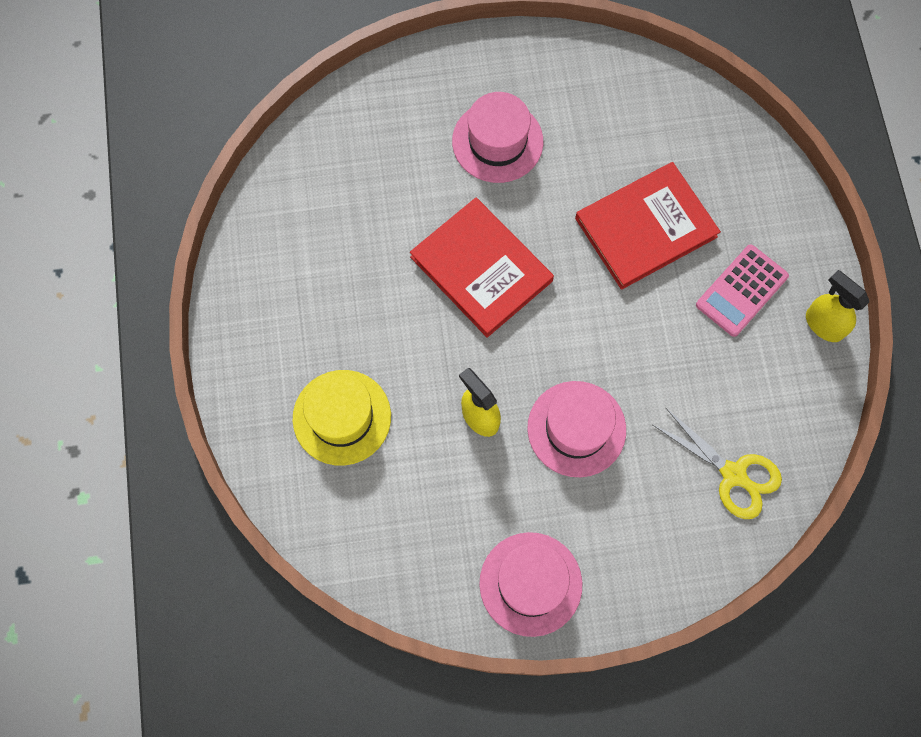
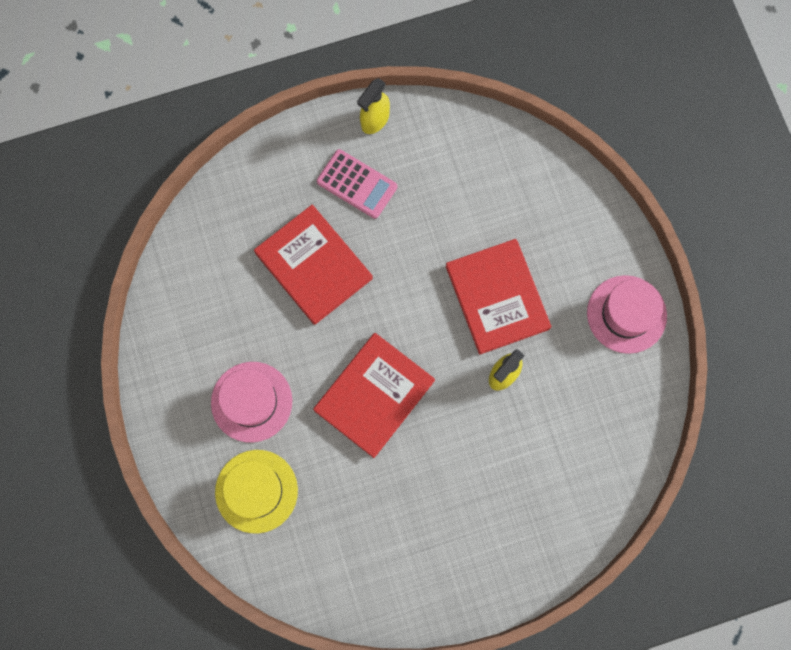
camera: 100 degrees left, 5 degrees up
(342, 417) = (525, 487): yellow hat -> yellow hat (256, 491)
(576, 428) = (497, 297): pink hat -> red book
(734, 475) = (510, 175): yellow scissors -> none

